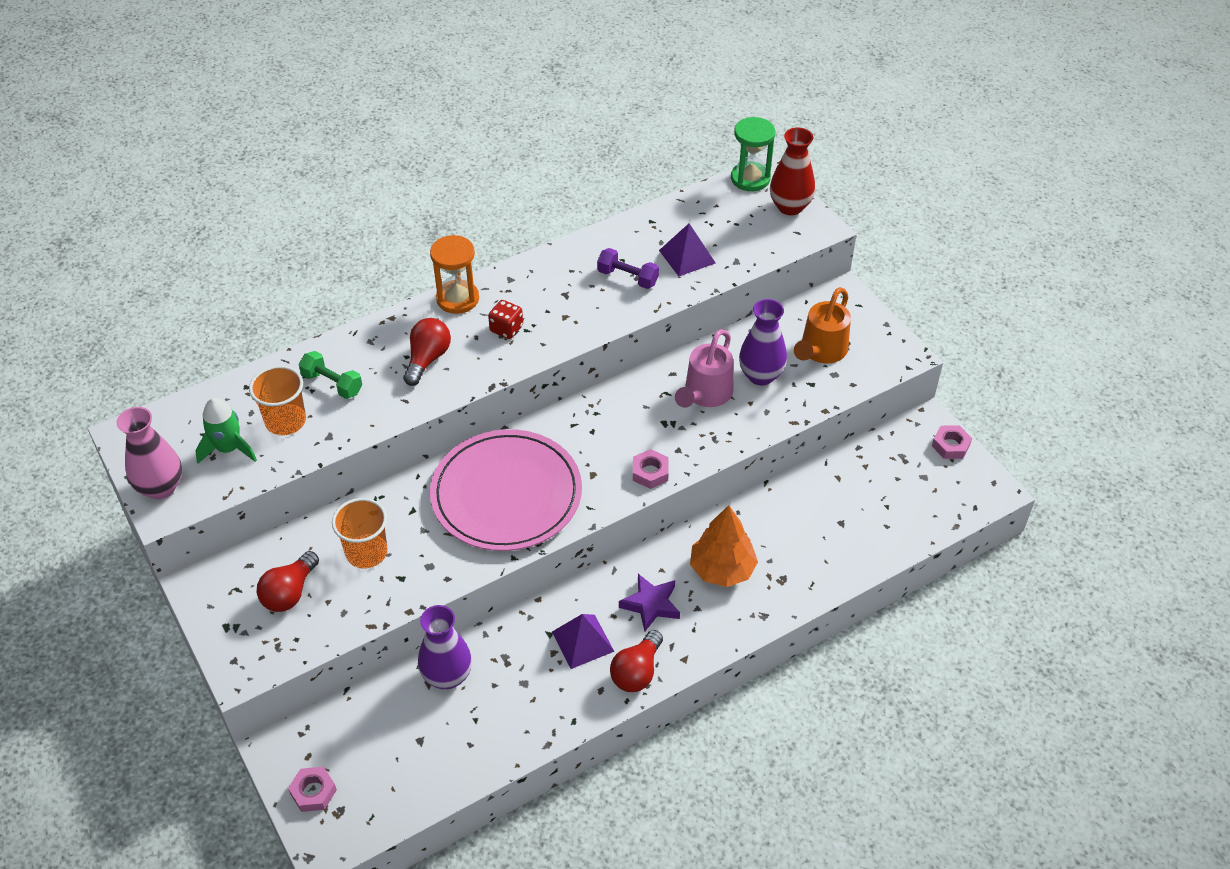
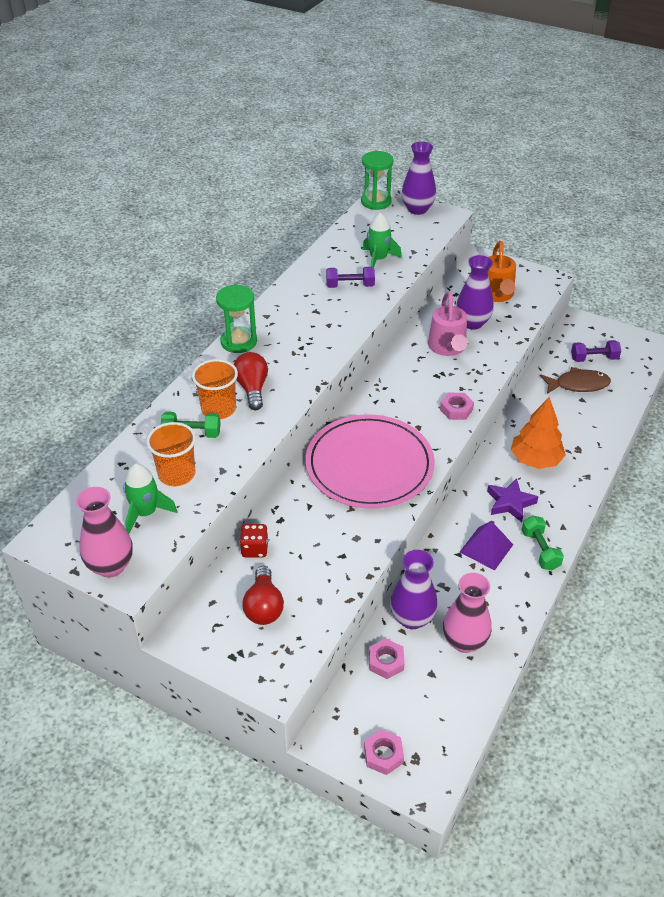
camera: 30 degrees left, 5 degrees down
(366, 552) = (300, 550): orange cup -> orange cup (218, 409)
(457, 299) = (238, 341): orange hourglass -> green hourglass
(477, 726) = (464, 641): none -> pink vase
(506, 329) = (293, 347): red dice -> red dice (254, 549)
(637, 672) = (540, 550): red light bulb -> green dumbbell
(687, 256) = (378, 259): purple pyramid -> green rocket
(790, 207) = (417, 209): red vase -> purple vase
(853, 502) = (578, 385): none -> brown fish
(902, 478) = (594, 358): none -> purple dumbbell
(950, 445) = (603, 329): pink nut -> pink nut (386, 661)

